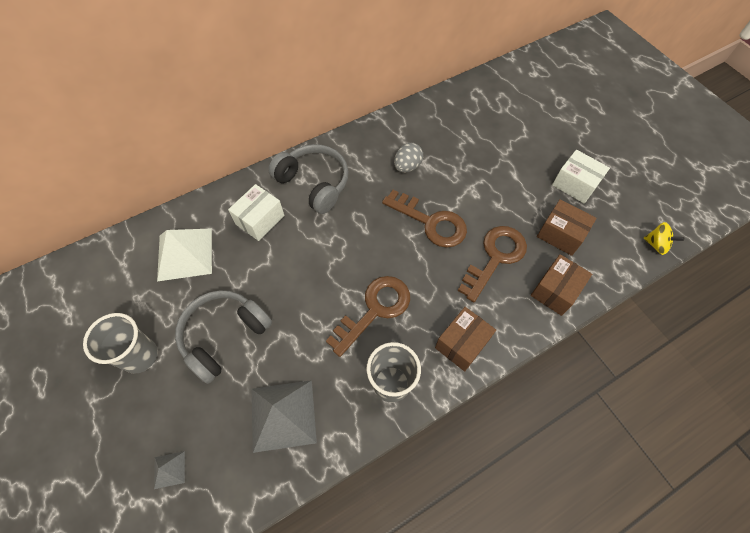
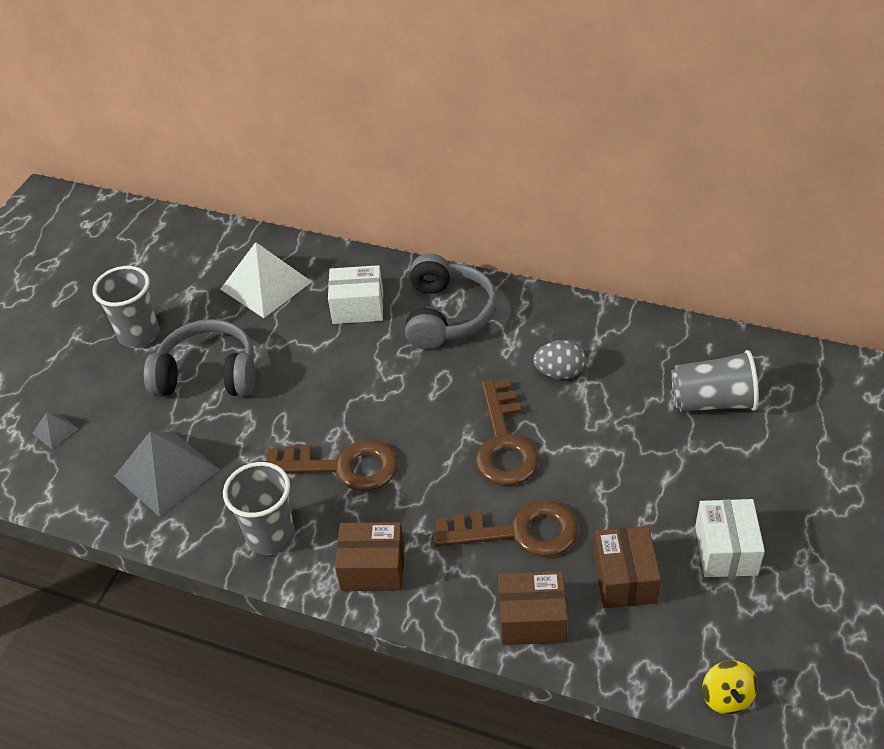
camera: 55 degrees right, 15 degrees down
(484, 124) = (712, 401): none -> grey cup

